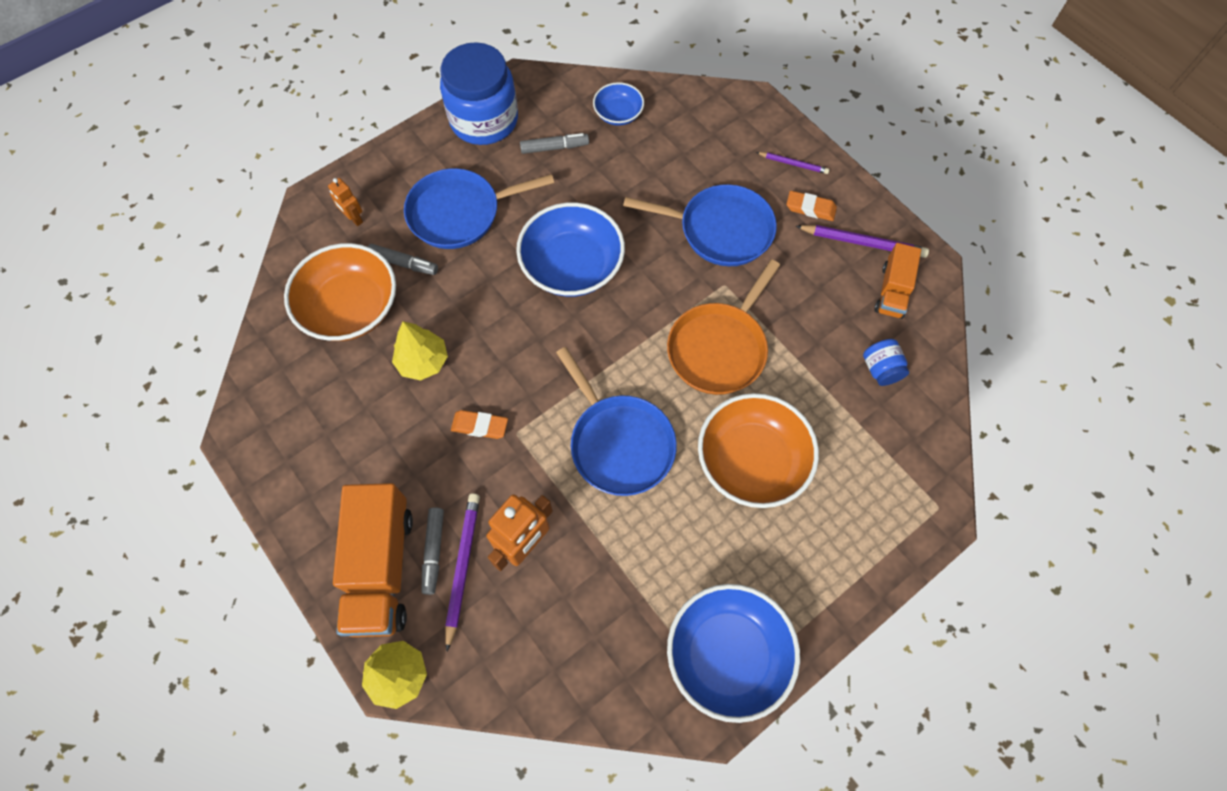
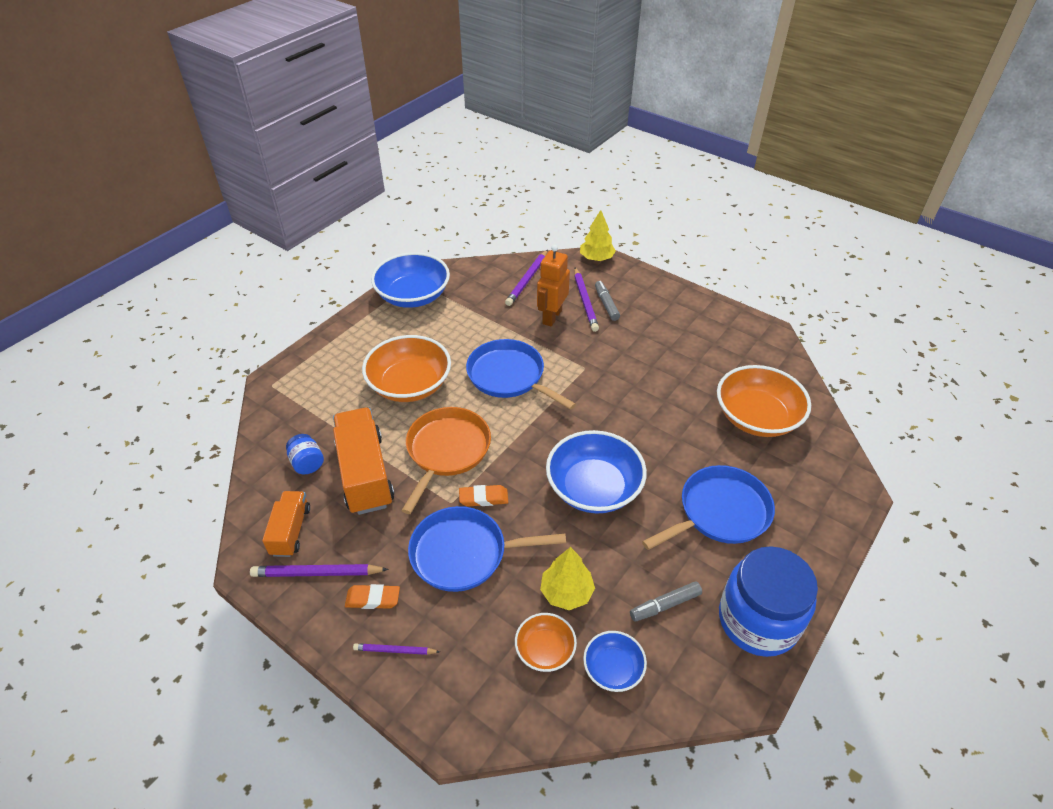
camera: 165 degrees right, 20 degrees down
(354, 218) = (809, 485): orange robot -> none
(381, 568) = (633, 292): orange truck -> orange truck (365, 474)
(403, 263) = (739, 458): grey marker -> none
(423, 361) = (676, 395): yellow tree -> yellow tree (566, 592)
(480, 426) = (612, 366): orange eraser -> orange eraser (483, 498)
(534, 647) = (527, 280): none -> purple pencil
(668, 138) = (545, 650): none -> orange bowl

